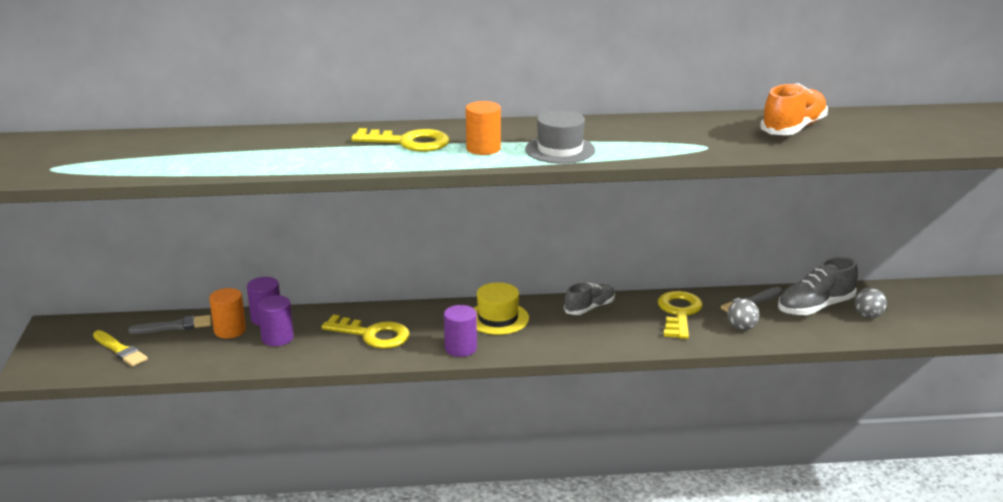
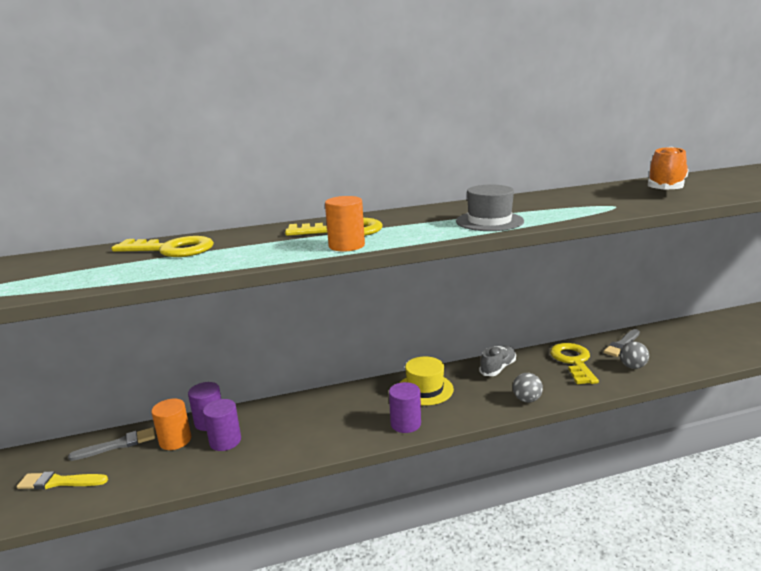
camera: 10 degrees left, 5 degrees down
(120, 350) = (60, 482): yellow brush -> yellow brush turned 150 degrees clockwise
(373, 335) = (317, 423): yellow key -> yellow key (172, 249)
(483, 148) = (417, 228): orange cylinder -> orange cylinder (346, 246)
(815, 307) = (674, 341): grey shoe -> none
(868, 316) = (719, 342): grey ball -> grey ball (526, 399)

